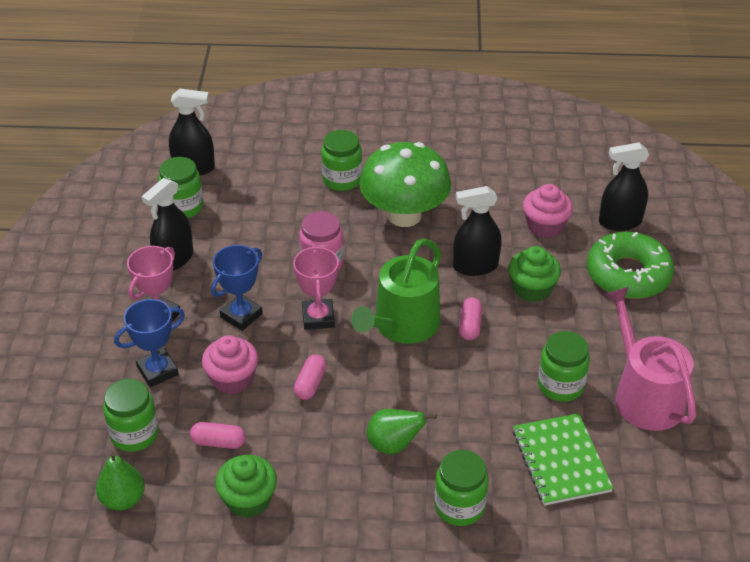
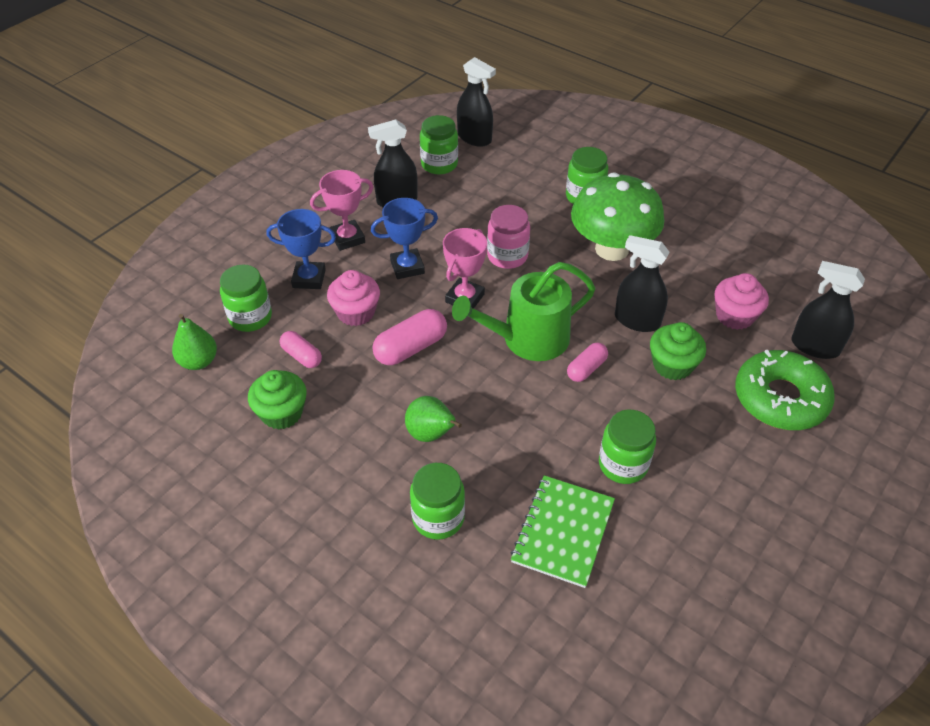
camera: 35 degrees right, 5 degrees up
(310, 384) = (410, 348): pink capsule -> pink capsule, size x1.59
(644, 395) = (697, 518): pink watering can -> none

